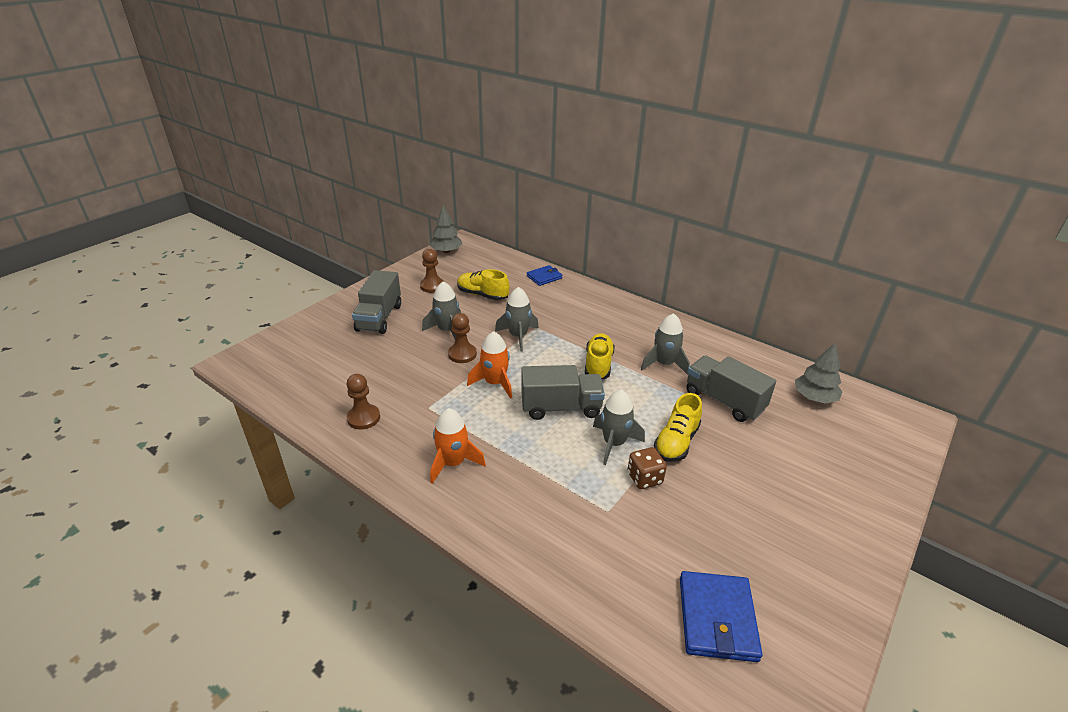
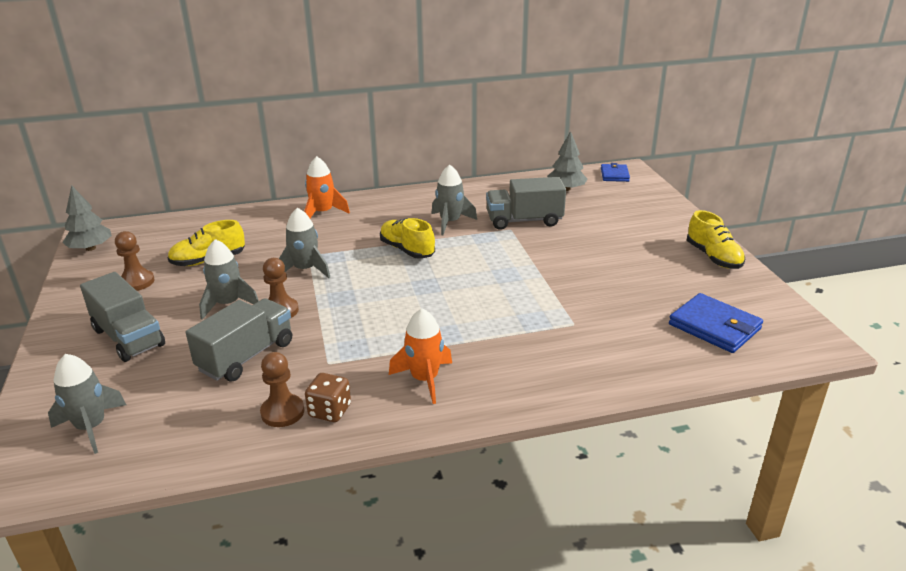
camera: 50 degrees left, 5 degrees down
(494, 383) = (351, 311): orange rocket -> orange rocket (323, 213)
(544, 277) = (243, 218): blue wallet -> blue wallet (614, 175)
(561, 407) = (433, 291): grey truck -> grey truck (246, 356)
(614, 443) = (507, 287): grey rocket -> grey rocket (91, 427)
(644, 478) = (560, 292): brown dice -> brown dice (330, 411)
(676, 442) = (540, 260): yellow shoe -> yellow shoe (713, 257)

